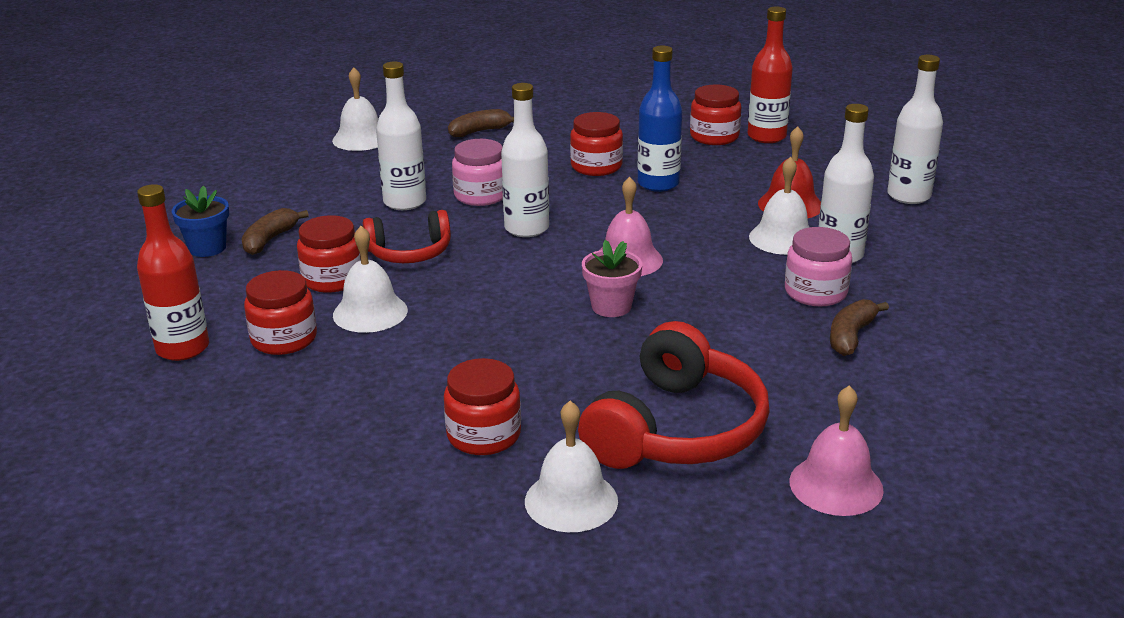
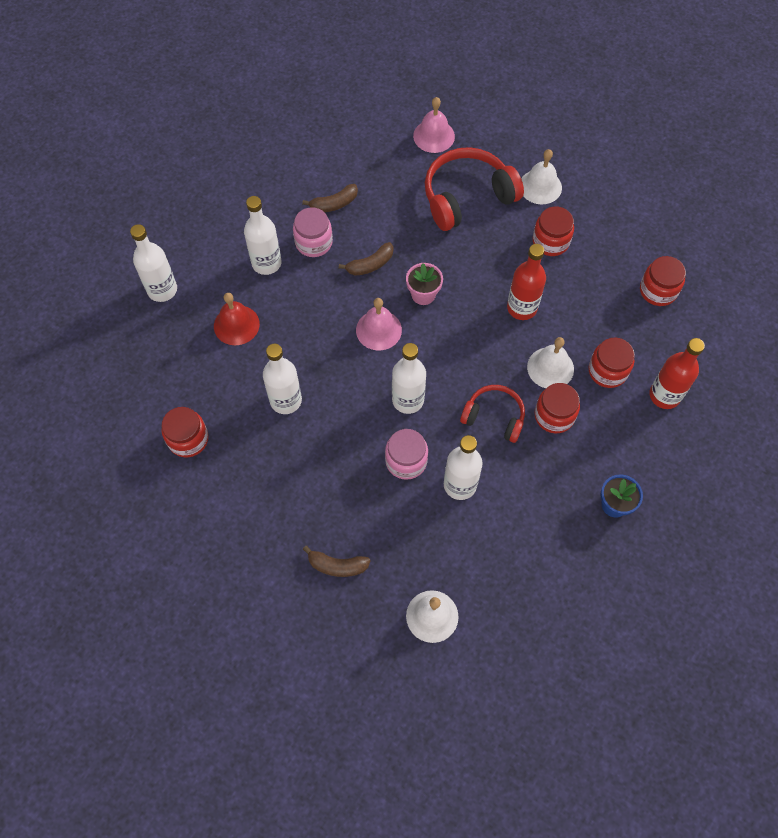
camera: 145 degrees left, 35 degrees up
(270, 240) = (571, 489): brown banana -> brown banana (370, 264)
(596, 166) = (303, 450): red jar -> red jar (658, 290)
(658, 184) = (286, 400): blue bottle -> white bottle
(766, 136) = (155, 415): red bottle -> red bottle (522, 308)
(783, 238) = (277, 296): white bell -> none

